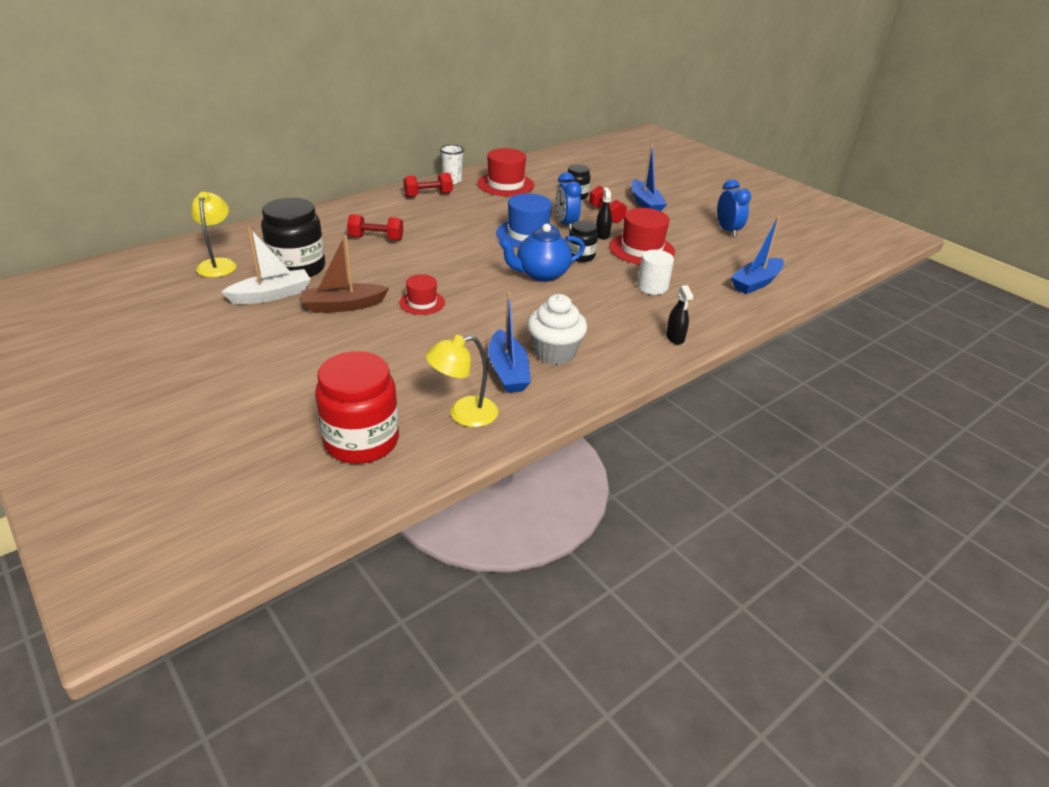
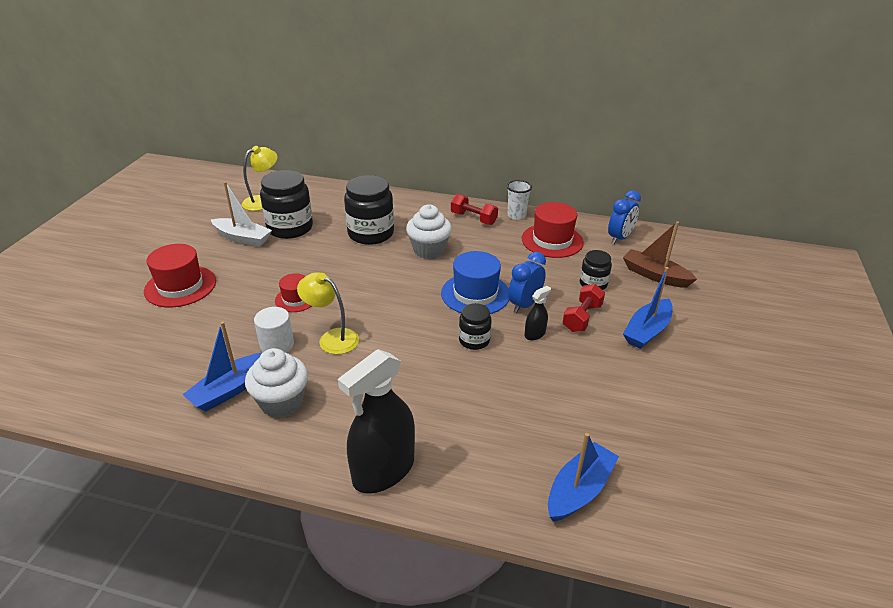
camera: 55 degrees right, 0 degrees up
(343, 306) = (256, 270): brown boat -> brown boat (655, 275)
(361, 441) = (85, 365): red jar -> none
(376, 238) = (371, 233): red dumbbell -> black jar
(443, 227) = (429, 250): none -> white cupcake
(463, 414) = (150, 395): yellow lamp -> yellow lamp (332, 338)
(541, 274) = (411, 334): blue teapot -> none
(641, 249) = (540, 371): red hat -> red hat (180, 286)
(652, 287) = (469, 411): white cylinder -> white cylinder (277, 345)
(675, 337) = (383, 470): black spray bottle -> black spray bottle, size x2.24
(727, 231) = (677, 416): blue clock -> blue clock (619, 238)
(756, 283) = (579, 490): blue boat -> blue boat turned 120 degrees clockwise

